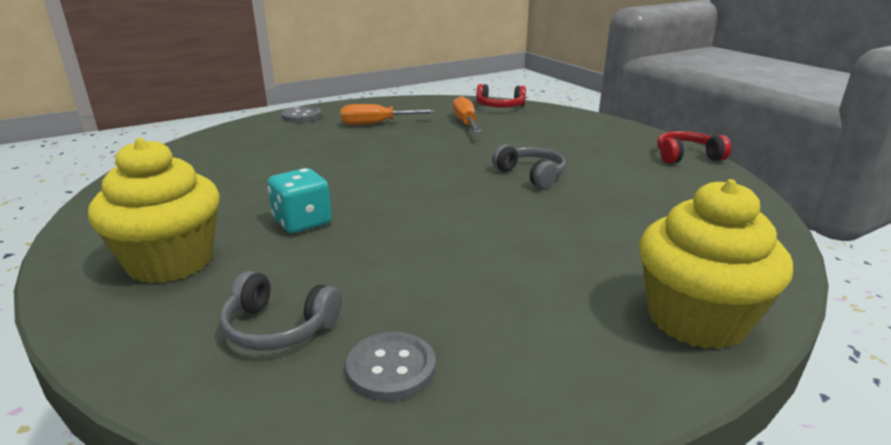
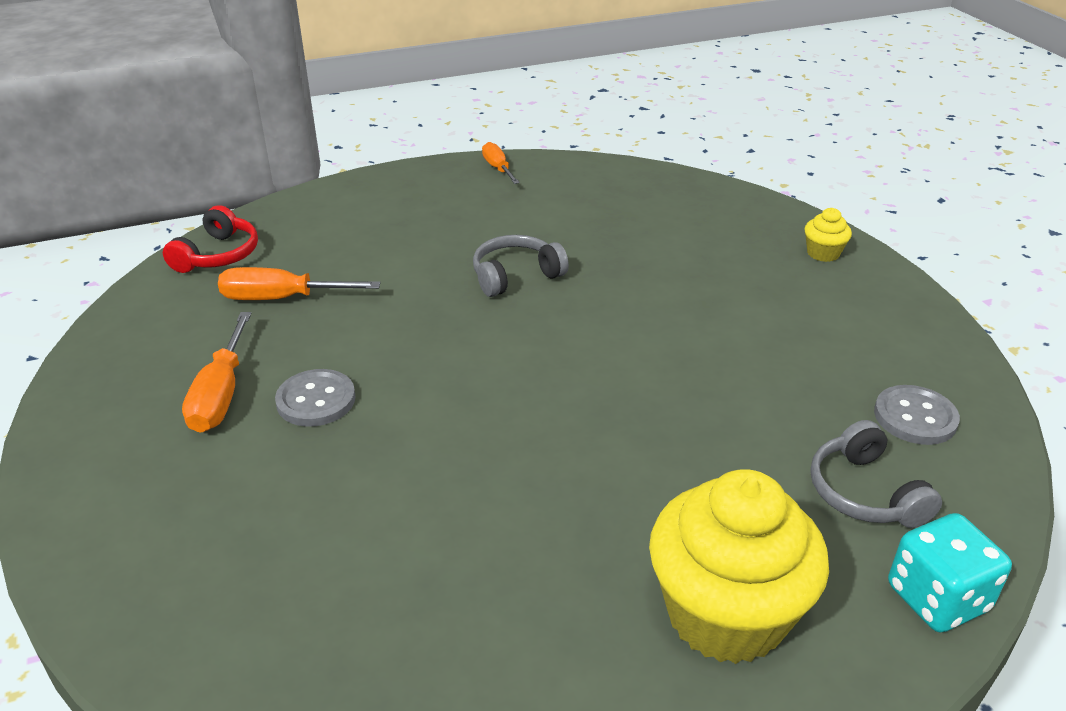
camera: 80 degrees left, 10 degrees up
(279, 327) = (865, 492): grey headphones -> grey headphones turned 135 degrees clockwise
(301, 116) = (95, 499): grey button -> grey button (316, 400)
(302, 222) = (620, 482): turquoise dice -> turquoise dice (937, 598)
(686, 157) = (498, 168): red headphones -> orange screwdriver
(696, 319) = (823, 253): yellow cupcake -> yellow cupcake, size x0.42

